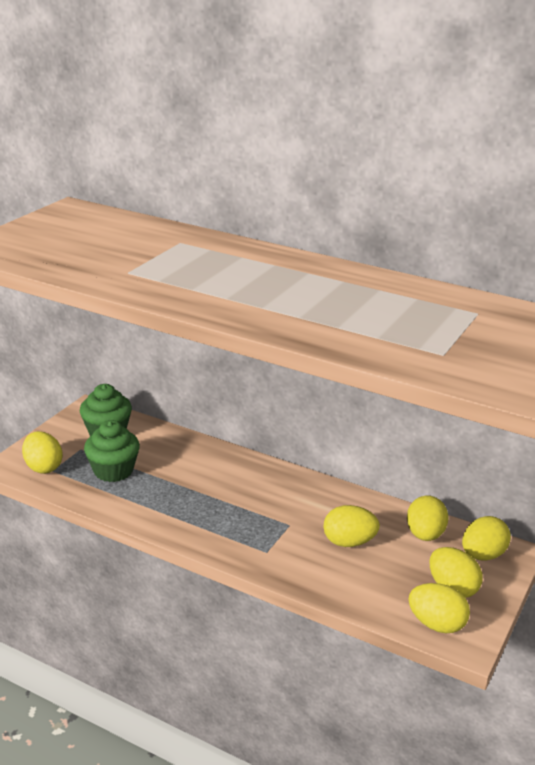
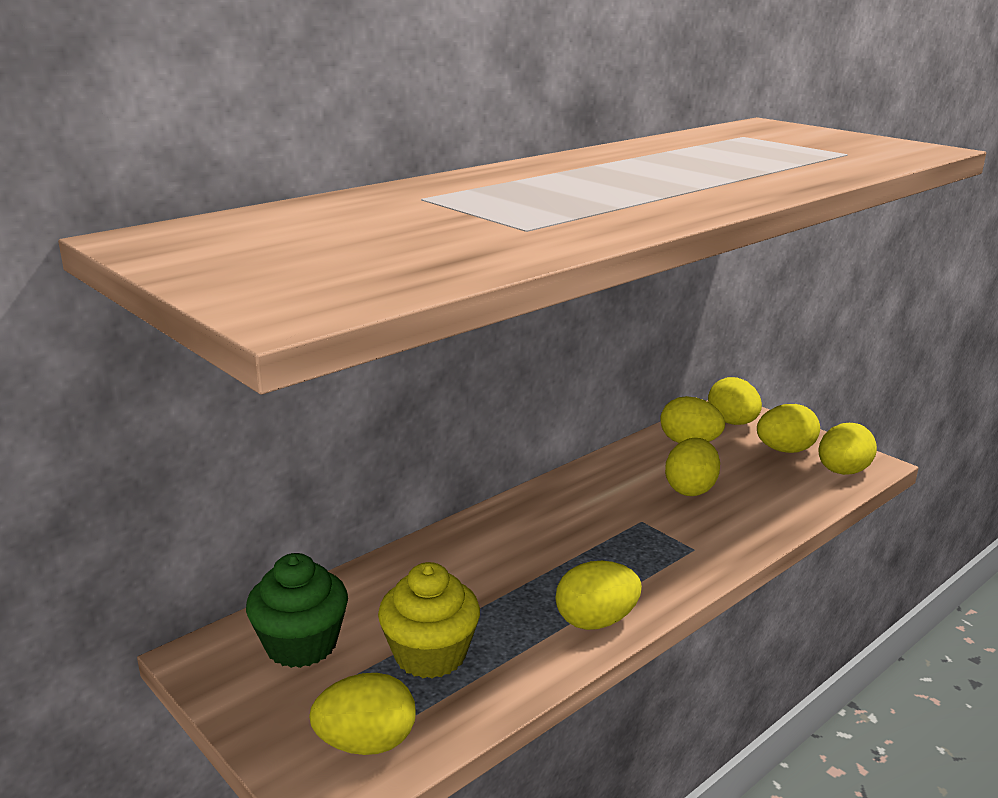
camera: 70 degrees left, 5 degrees down
(113, 470) = (430, 654): green cupcake -> yellow cupcake
(165, 520) = (596, 621): none -> yellow egg

